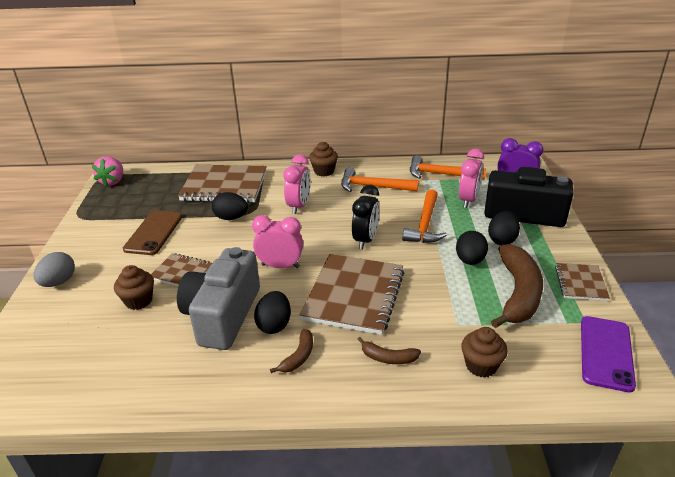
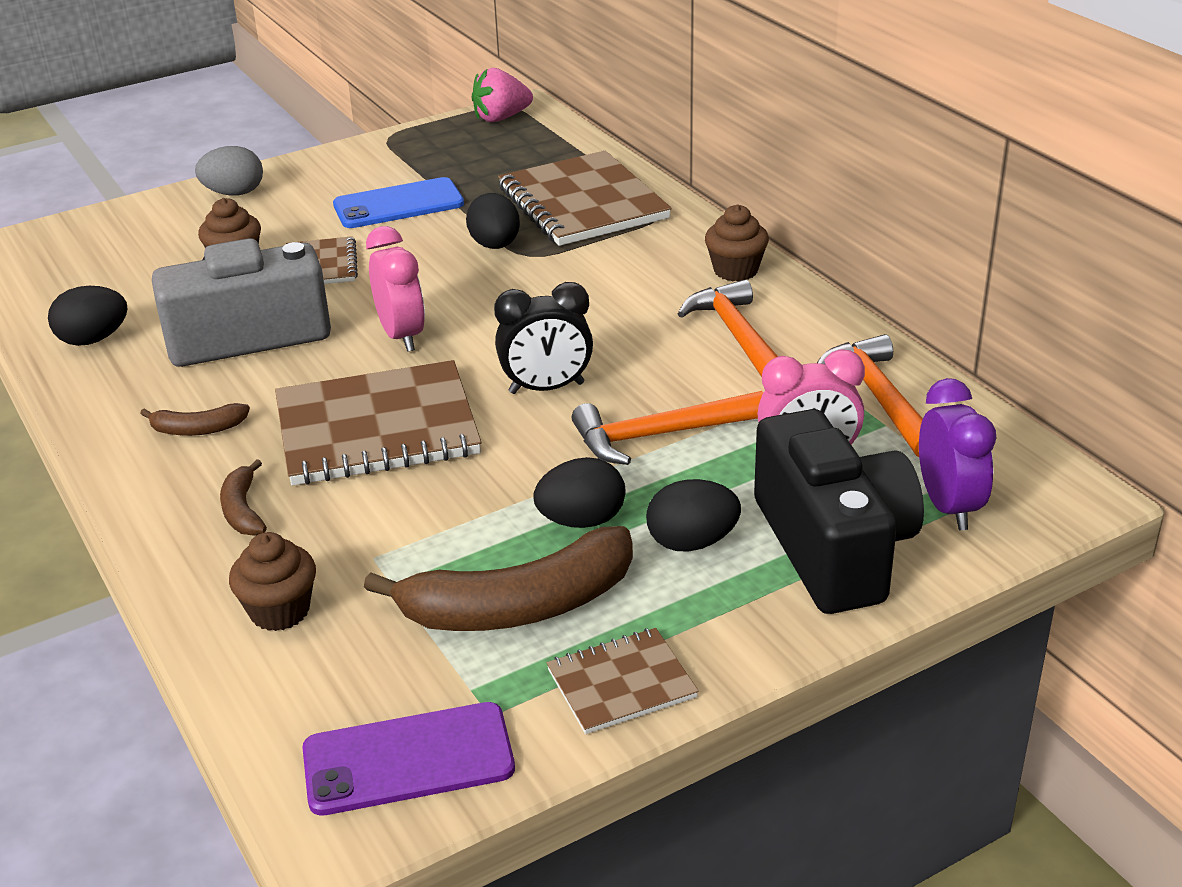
camera: 60 degrees right, 0 degrees up
(153, 232) = (398, 204): brown phone -> blue phone
(274, 325) = (254, 384): black egg -> black egg (93, 339)
(299, 206) = (590, 289): pink clock -> none

